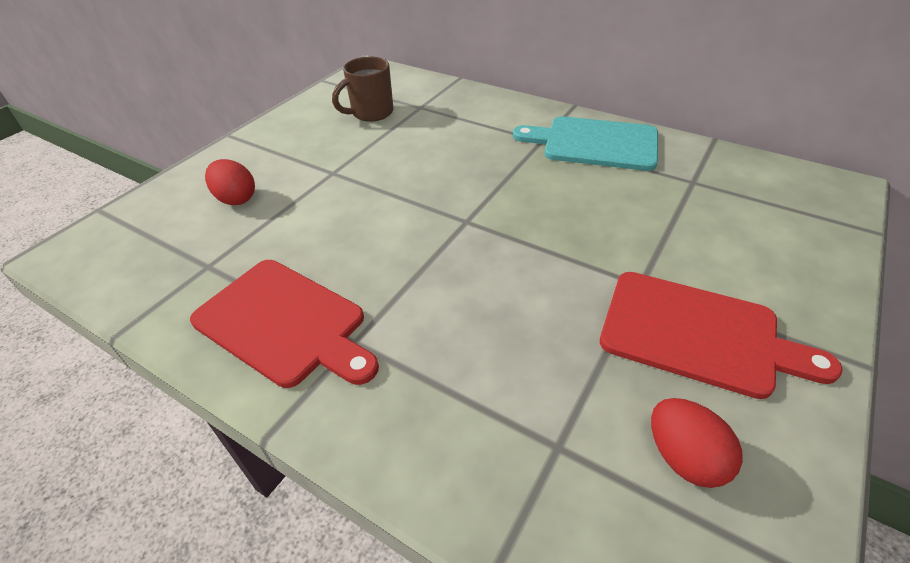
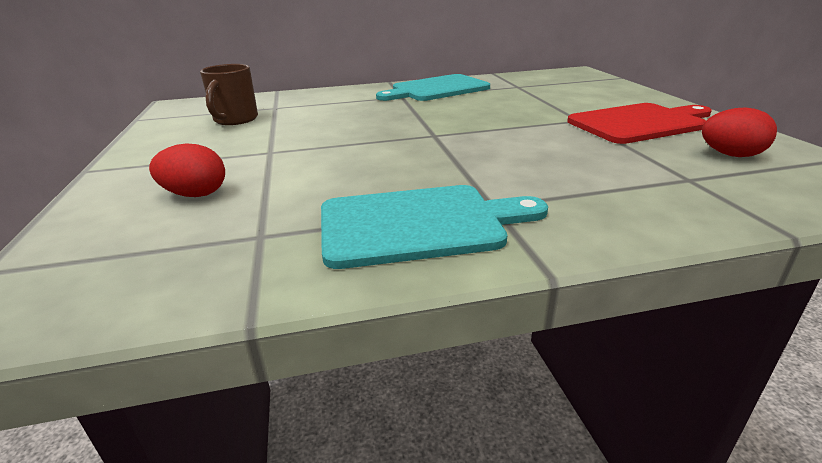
camera: 45 degrees left, 15 degrees down
(284, 323) = (418, 224): red cutting board -> turquoise cutting board

